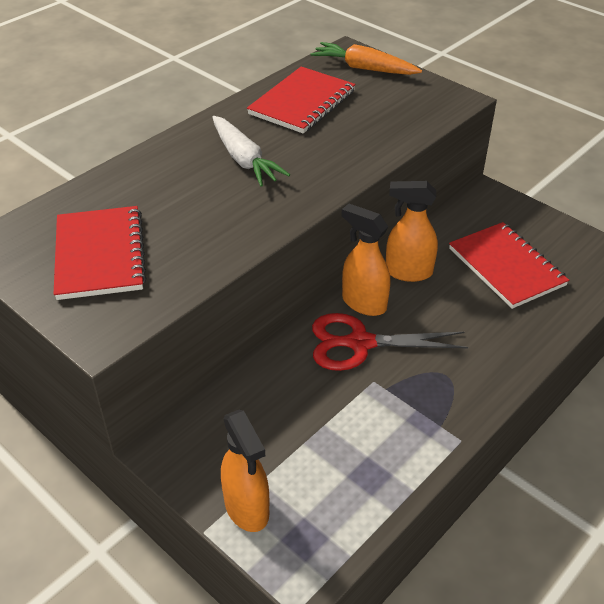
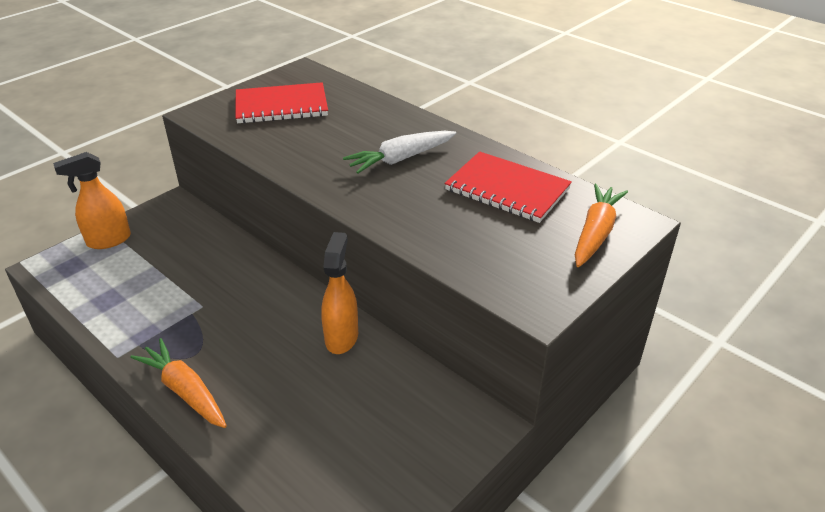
camera: 90 degrees right, 5 degrees down
(360, 343) = (249, 299): red scissors -> none
(363, 303) = (301, 303): orange spray bottle -> none
(495, 373) = (185, 391): none -> orange carrot
(506, 267) = (342, 422): red notebook -> none

